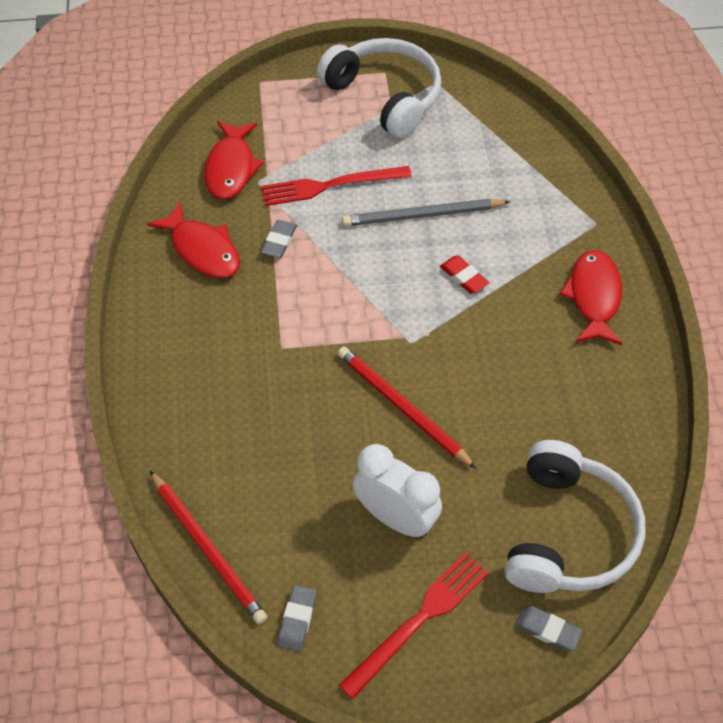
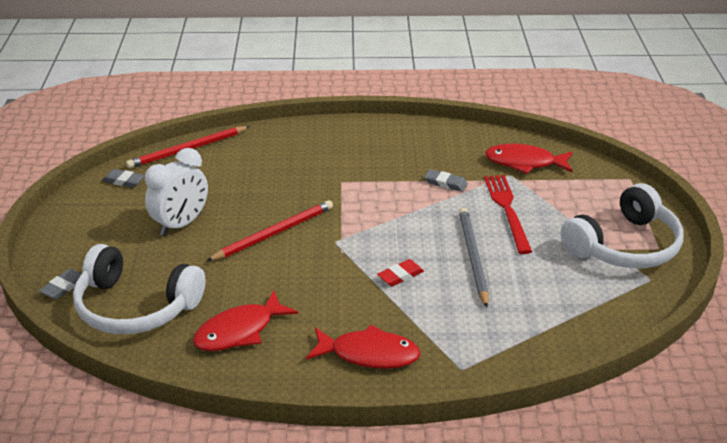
camera: 95 degrees right, 20 degrees down
(203, 250) = (438, 150): red fish -> red fish (239, 331)
(419, 620) = (99, 229): red fork -> none

